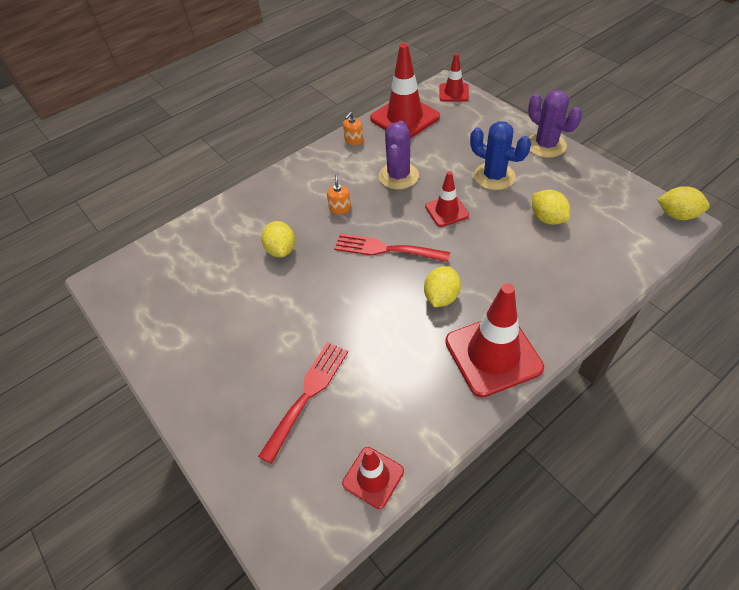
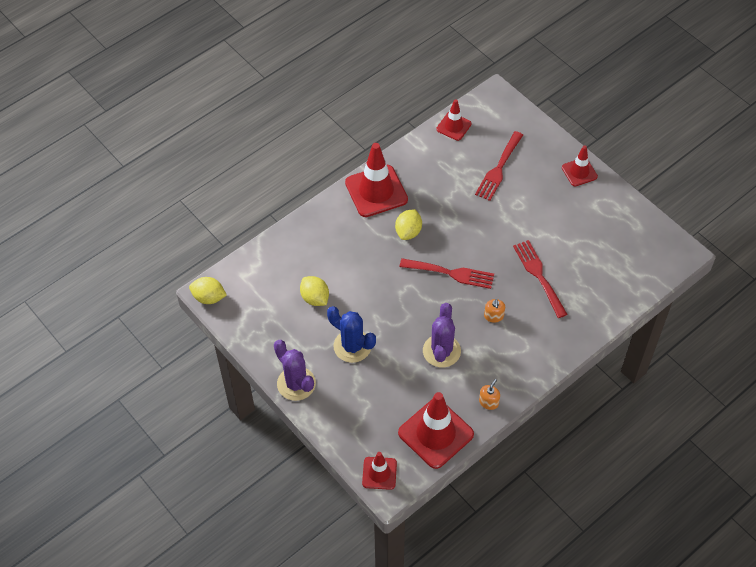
camera: 175 degrees right, 5 degrees up
(281, 250) = (538, 275): yellow lemon -> red fork
(447, 211) = (399, 309): red traffic cone -> red traffic cone (579, 172)

